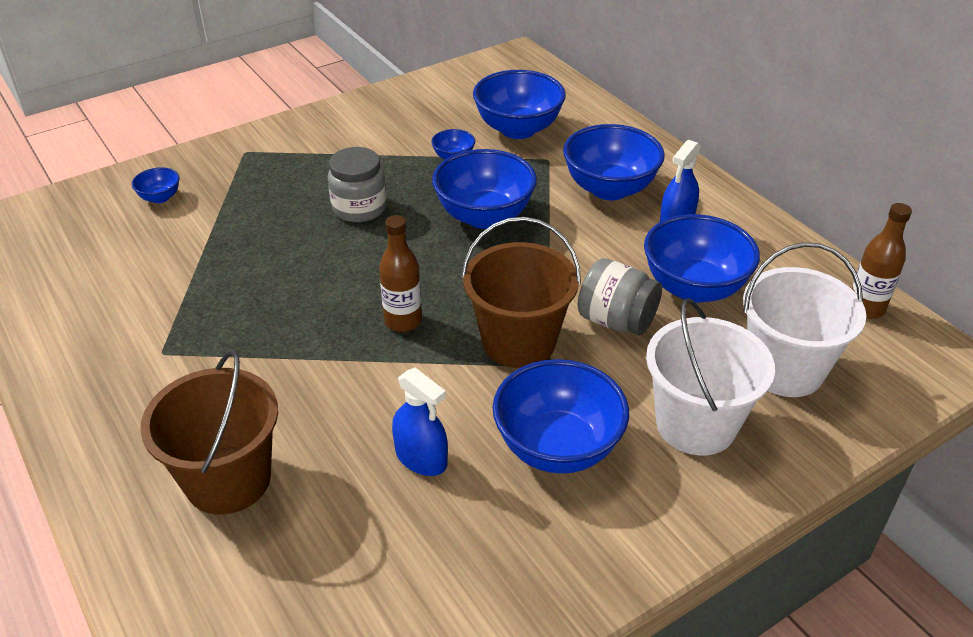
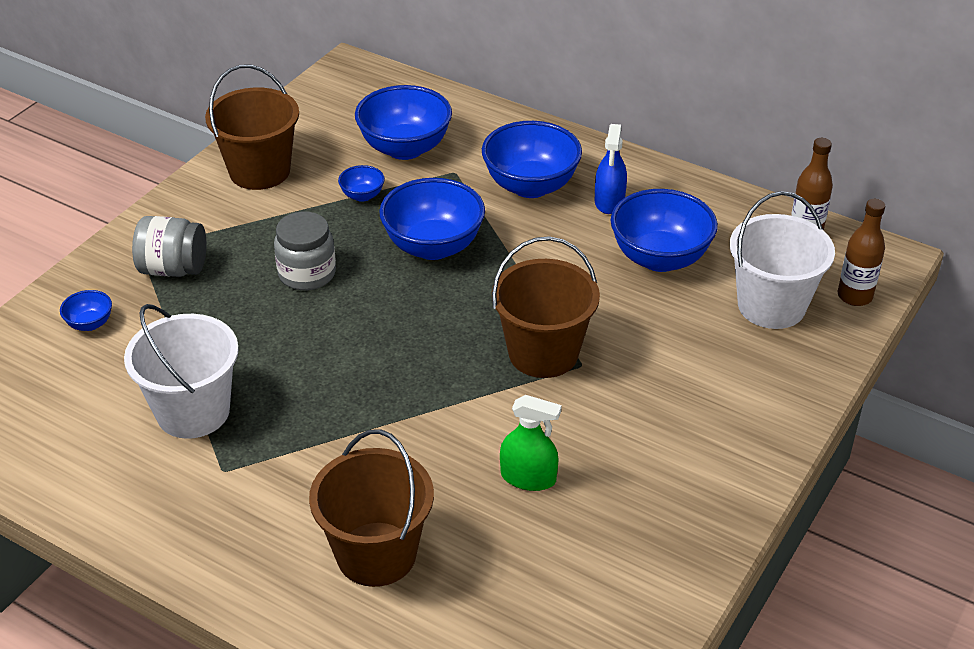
camera: 25 degrees left, 0 degrees up
(384, 116) = (259, 171): none -> brown bucket
(403, 321) = (428, 368): brown bottle -> brown bottle (854, 296)
(421, 458) = (528, 477): blue spray bottle -> green spray bottle
(557, 447) = (633, 430): blue bowl -> none
(616, 321) = (613, 308): grey jar -> grey jar (173, 269)
(696, 424) = (729, 374): white bucket -> white bucket (193, 411)

